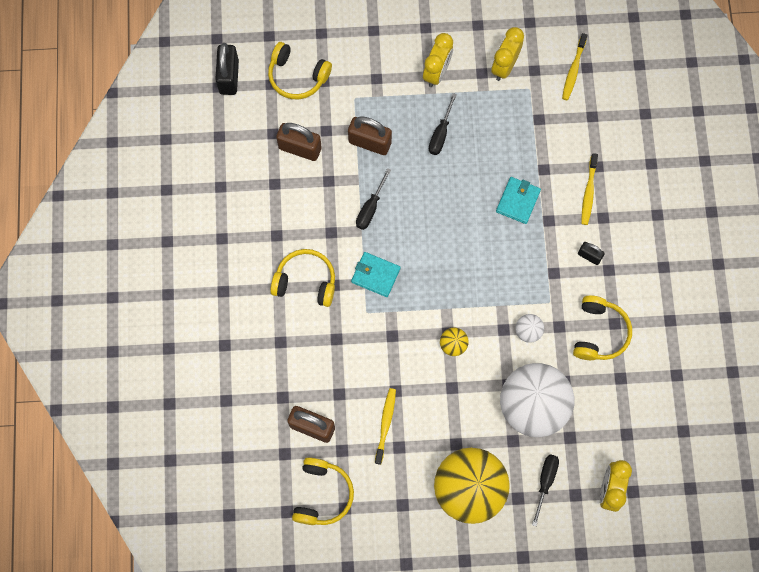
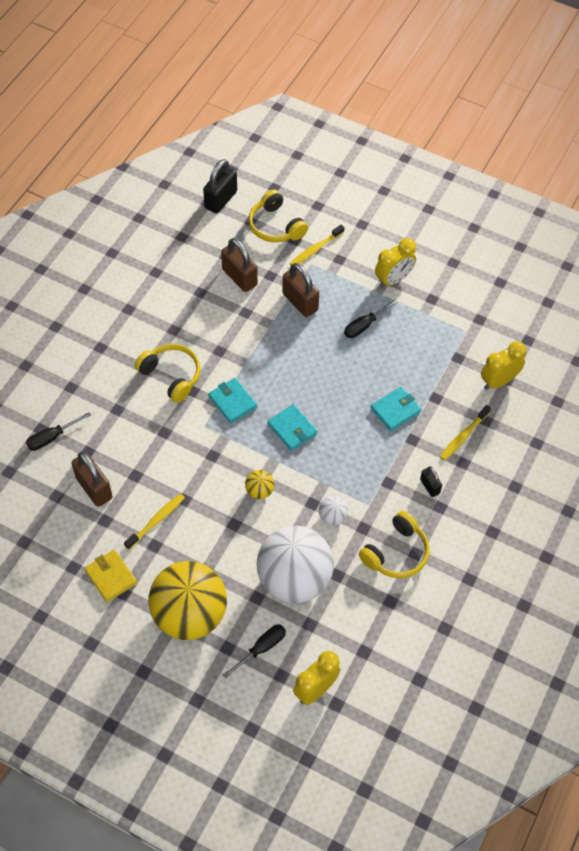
camera: 30 degrees right, 15 degrees down
(322, 494) = (63, 545): yellow headphones -> none
(370, 208) = (265, 350): black screwdriver -> black screwdriver (52, 438)
(382, 497) = (111, 577): none -> yellow wallet
(443, 270) = (292, 429): none -> turquoise wallet
(504, 66) = (455, 303): yellow clock -> yellow clock (498, 381)
(573, 70) = (514, 336): yellow toothbrush -> yellow toothbrush (316, 249)

